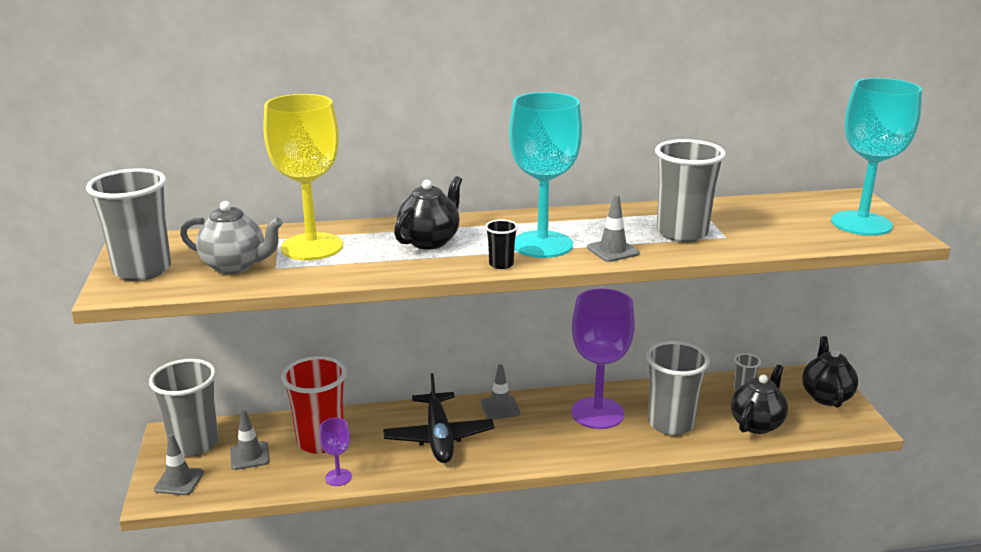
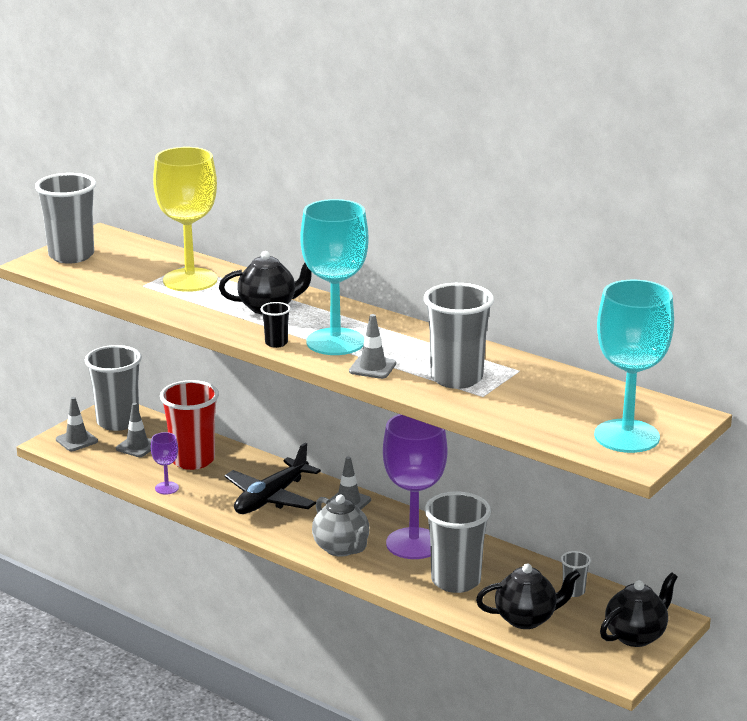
camera: 45 degrees right, 0 degrees up
(235, 266) = (123, 274): grey teapot -> grey teapot (342, 548)

